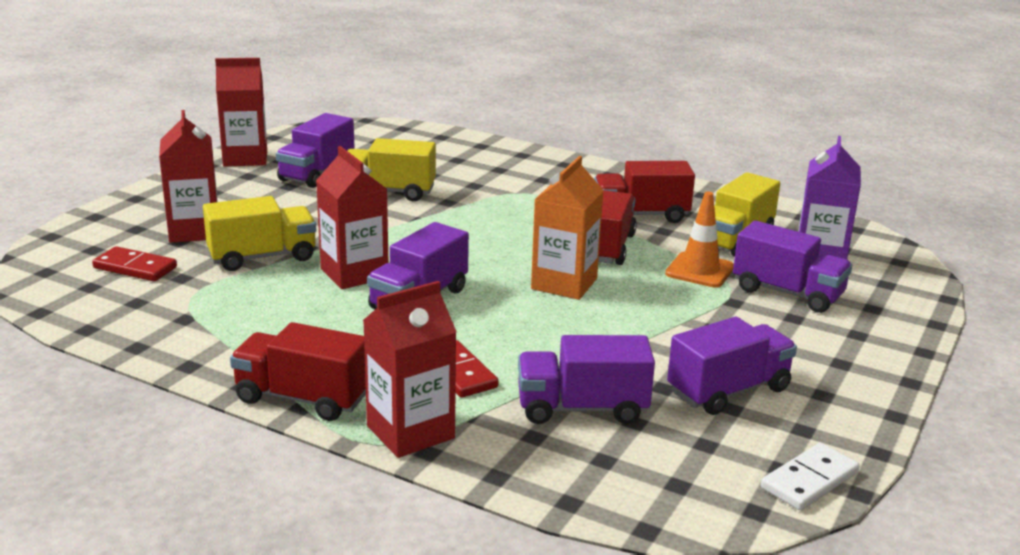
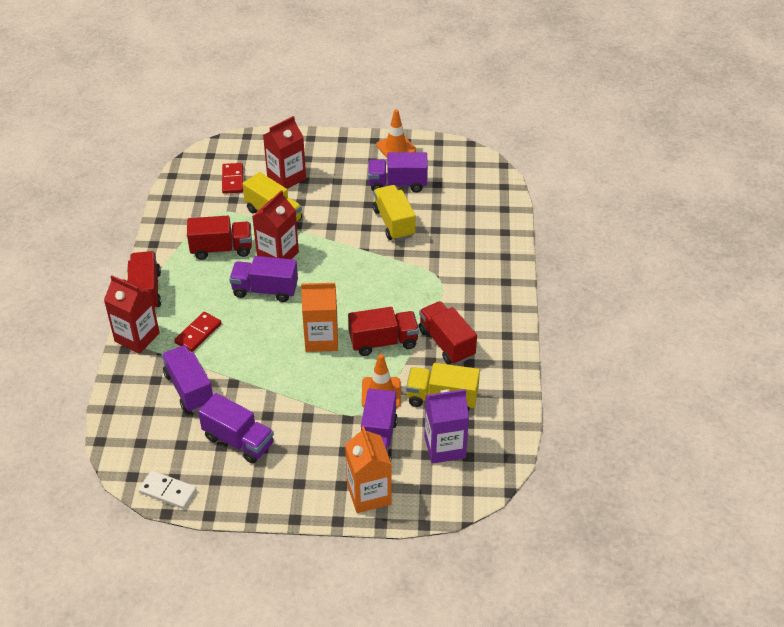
camera: 65 degrees right, 20 degrees up
(245, 158) = (396, 148): red carton -> orange traffic cone
(284, 311) = (221, 249): none -> red truck
(883, 320) = (369, 494): none -> orange carton

